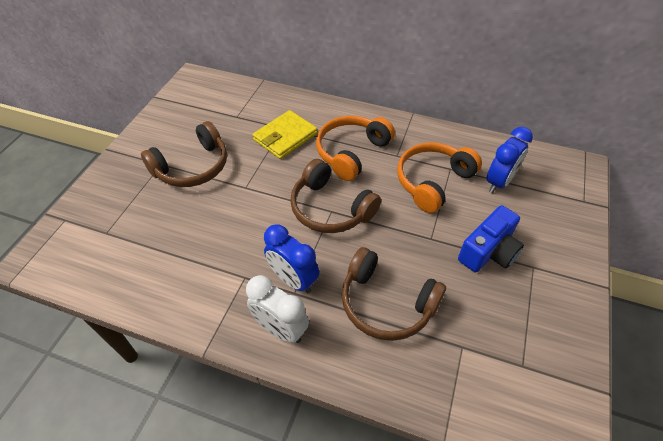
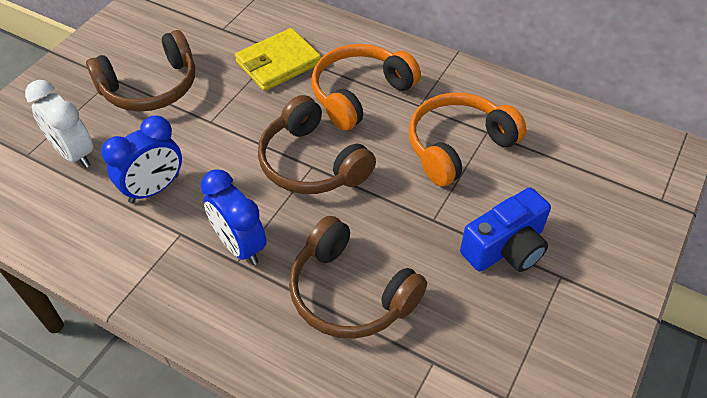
camera: 10 degrees right, 0 degrees up
(280, 329) = (208, 303): white clock -> white clock (74, 153)
(499, 182) = (549, 158): blue clock -> blue clock (154, 189)

